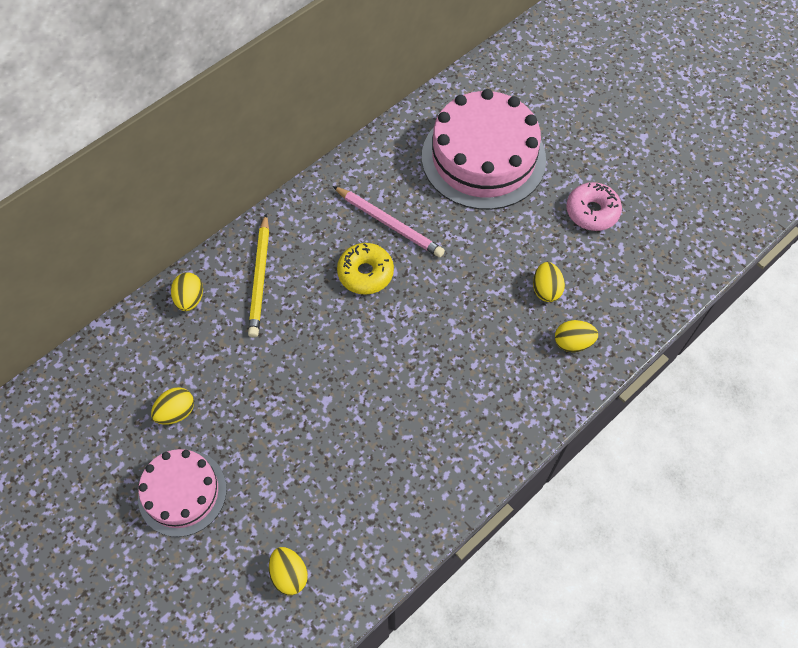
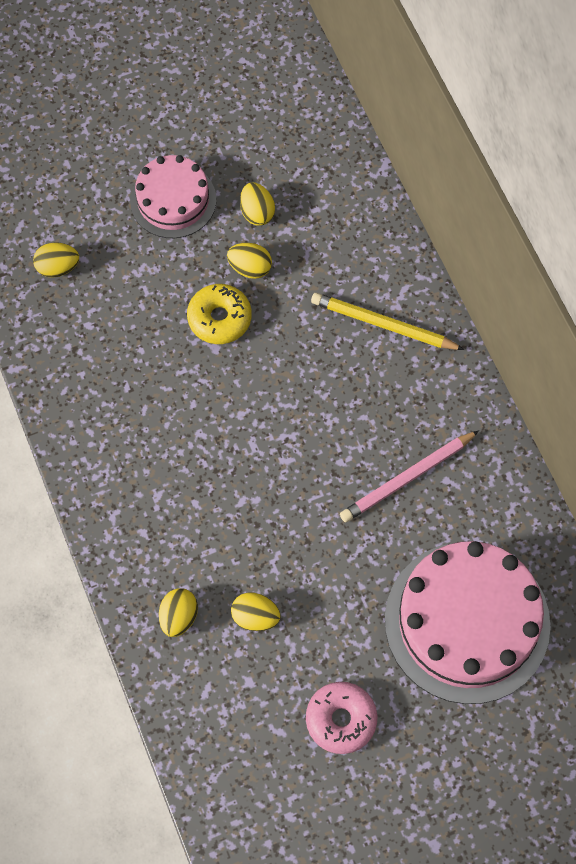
camera: 110 degrees right, 5 degrees up
(190, 299) = (382, 252): yellow egg -> yellow egg (250, 268)
(365, 273) = (350, 431): yellow donut -> yellow donut (219, 318)

